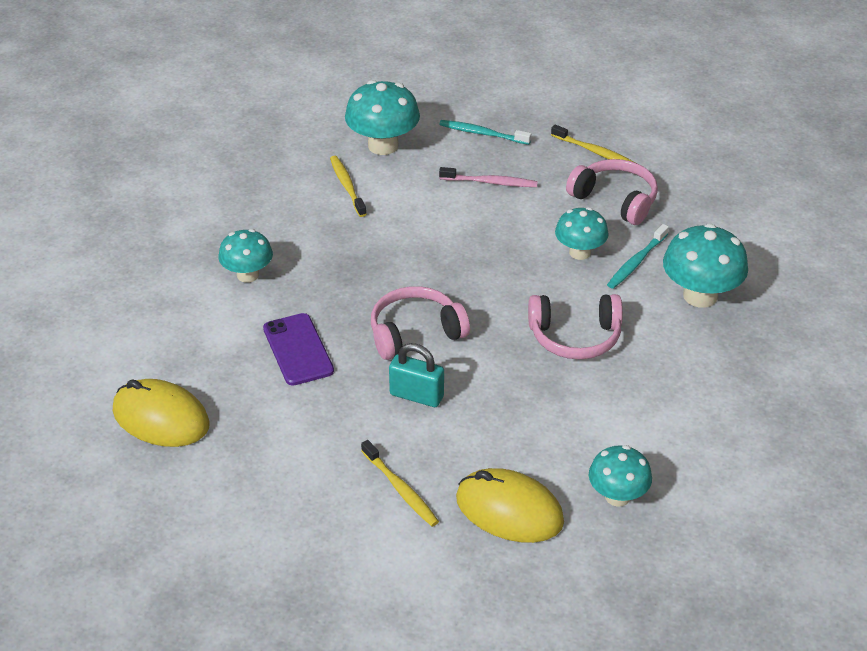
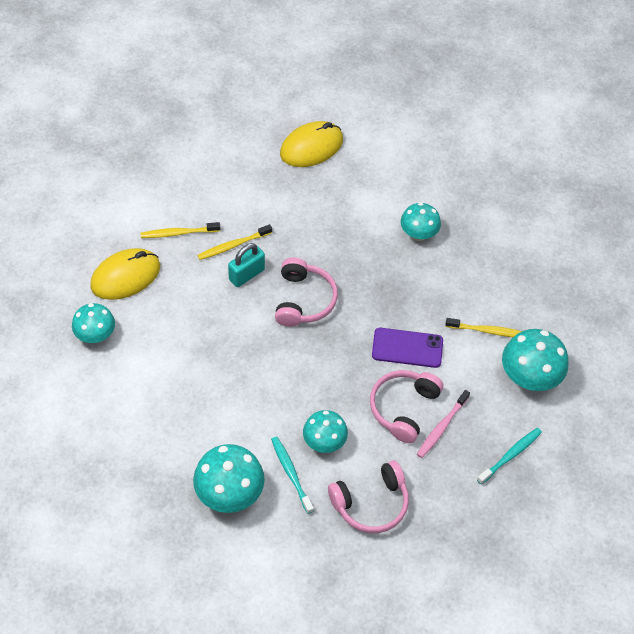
camera: 115 degrees right, 15 degrees up
(298, 350) = (328, 232): purple phone -> purple phone (407, 348)
(575, 337) = (240, 389): pink headphones -> pink headphones (403, 408)
(595, 152) = (441, 526): yellow toothbrush -> yellow toothbrush (233, 245)

